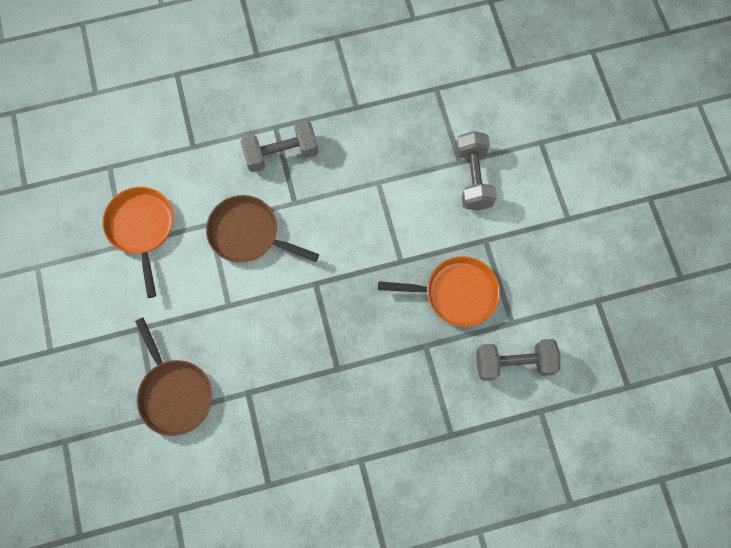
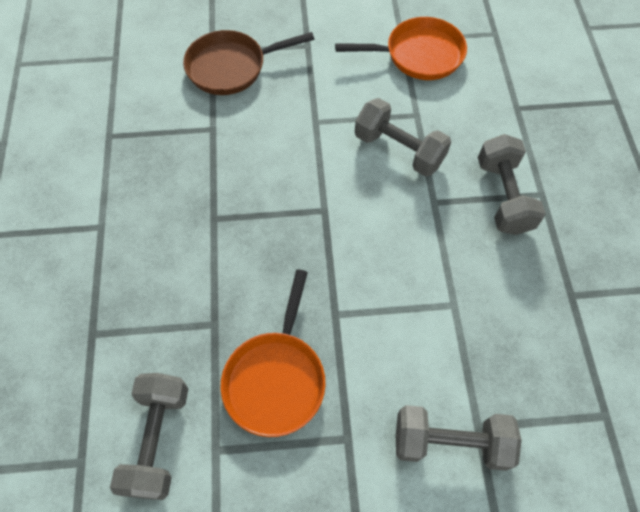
camera: 100 degrees right, 10 degrees down
(248, 234) = (399, 150): brown pan -> grey dumbbell

